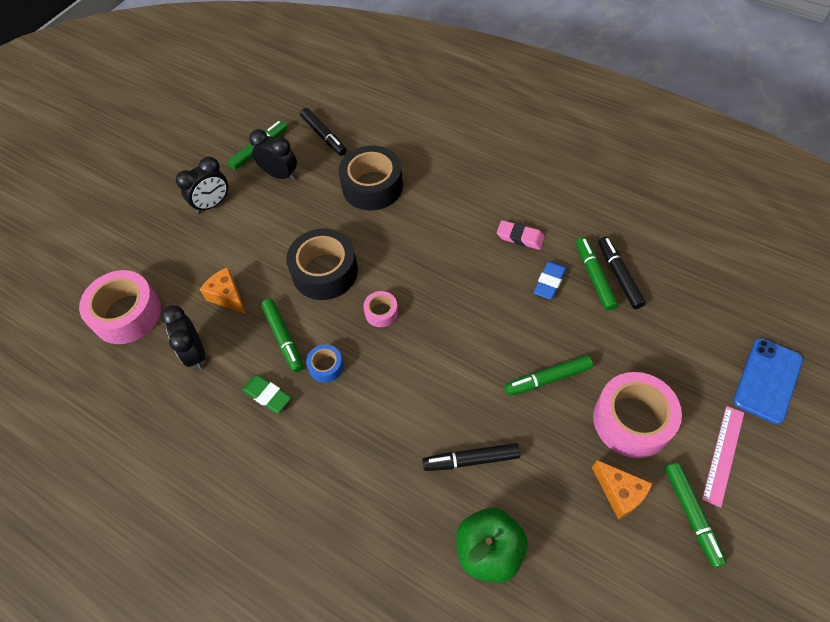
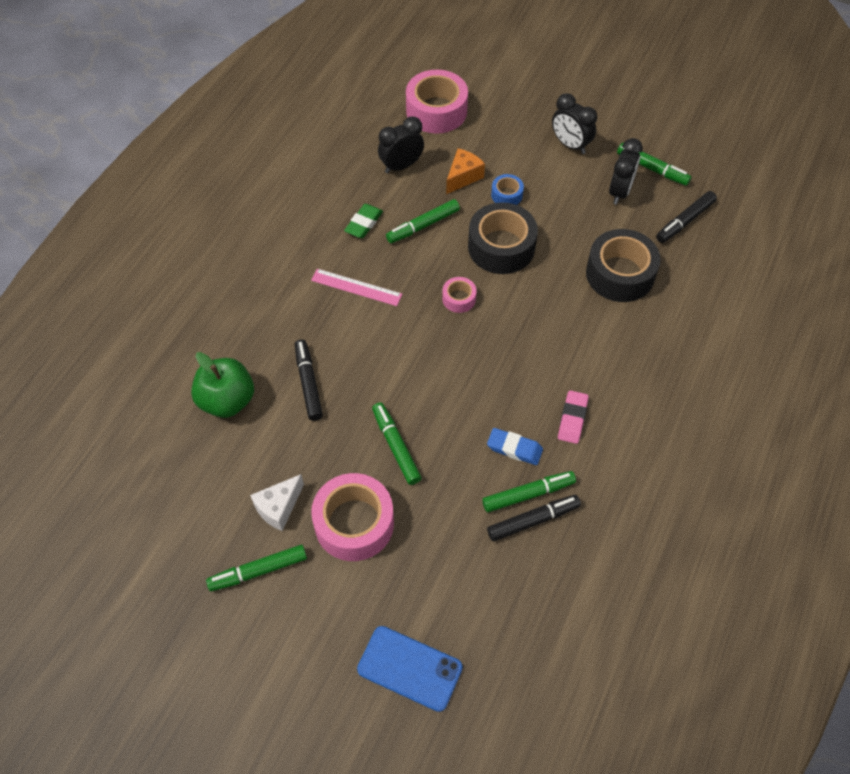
camera: 80 degrees right, 0 degrees up
(326, 366) = (395, 262): blue tape -> blue tape (506, 195)
(619, 493) = (278, 508): orange cheese -> white cheese
(723, 455) = (320, 609): pink ruler -> pink ruler (356, 287)

